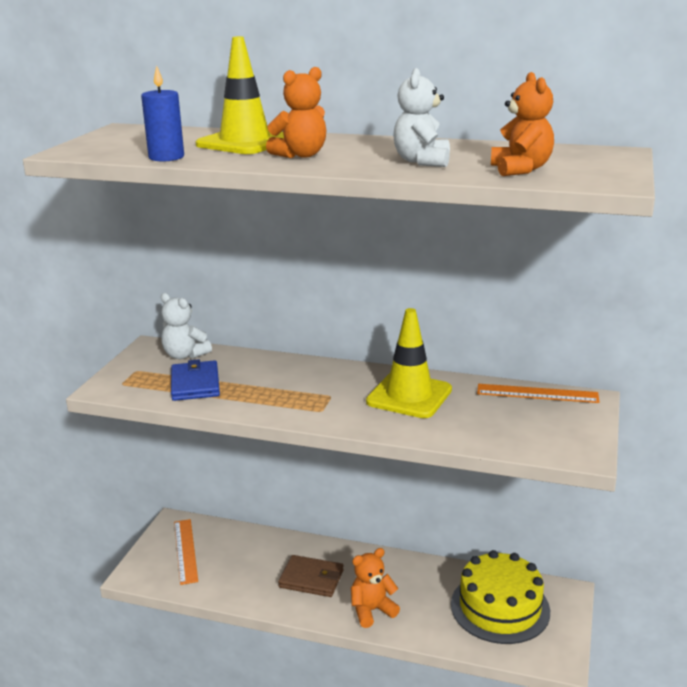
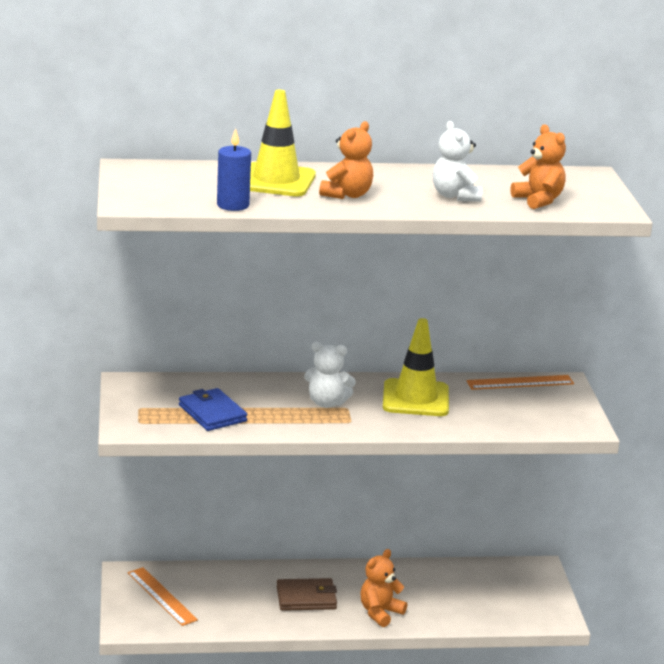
camera: 25 degrees left, 0 degrees up
(185, 355) = (172, 387): white teddy bear -> white teddy bear (327, 403)
(500, 607) = (490, 589): yellow cake -> none

